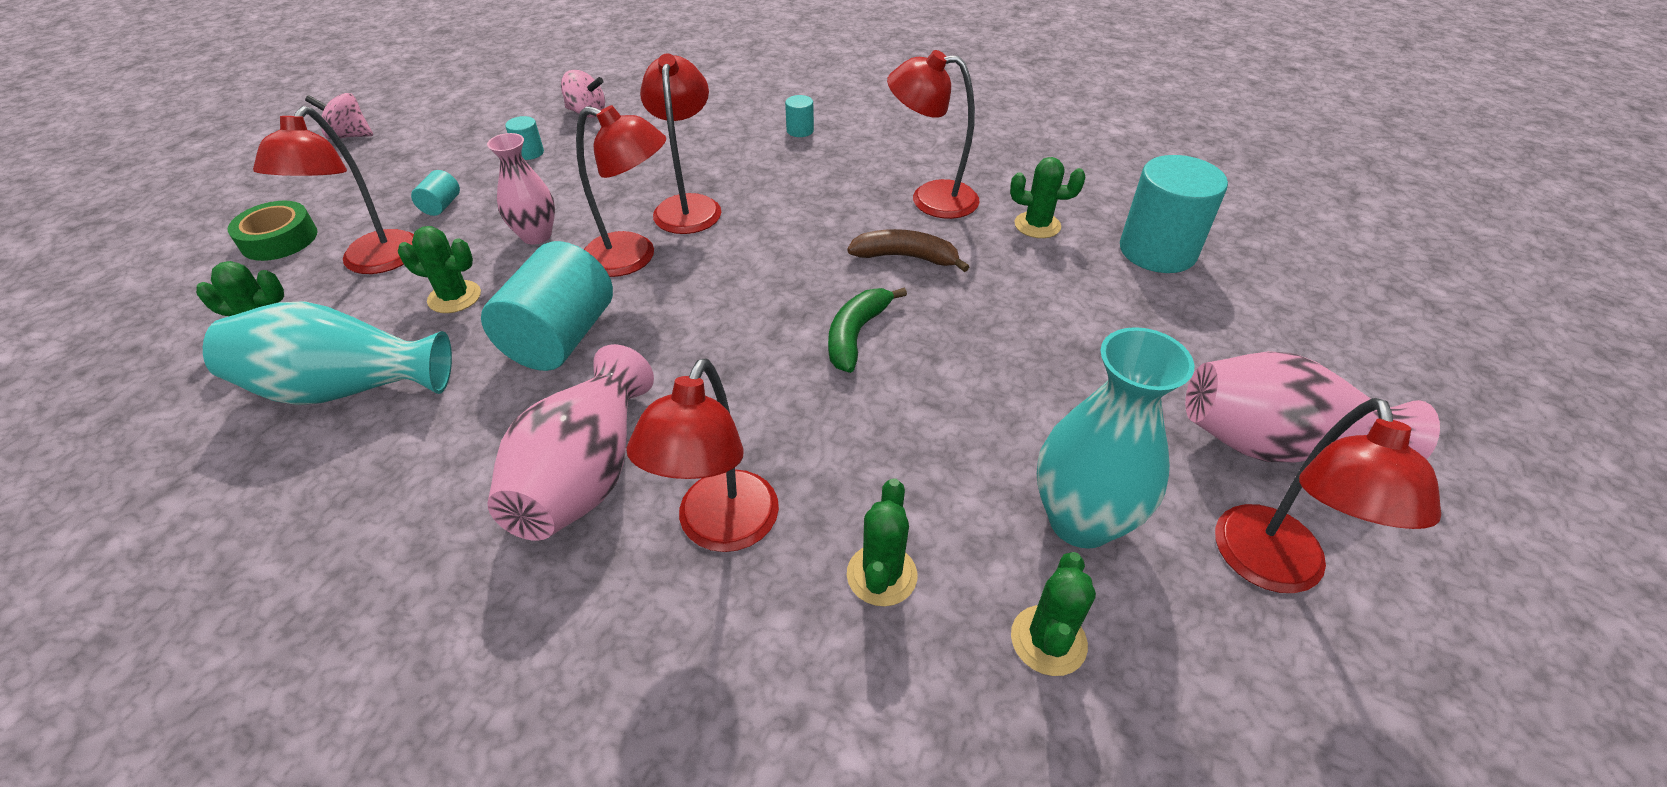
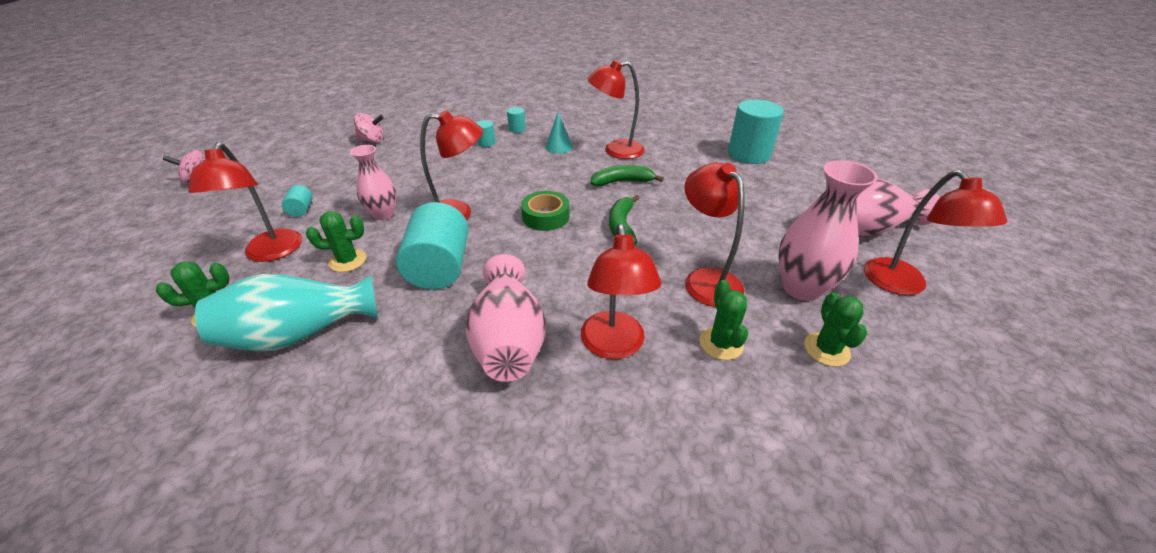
camera: 20 degrees left, 5 degrees down
(279, 239) = (183, 254): green tape -> green tape (545, 216)
(529, 153) = (346, 169): turquoise cylinder -> turquoise cylinder (486, 143)
(688, 206) = (475, 179): red lamp -> red lamp (706, 279)
(844, 174) = (559, 147): none -> turquoise cone
(906, 257) = (622, 182): brown banana -> green banana
(1037, 225) = (681, 153): green cactus -> none
(1081, 521) = (801, 288): turquoise vase -> pink vase

